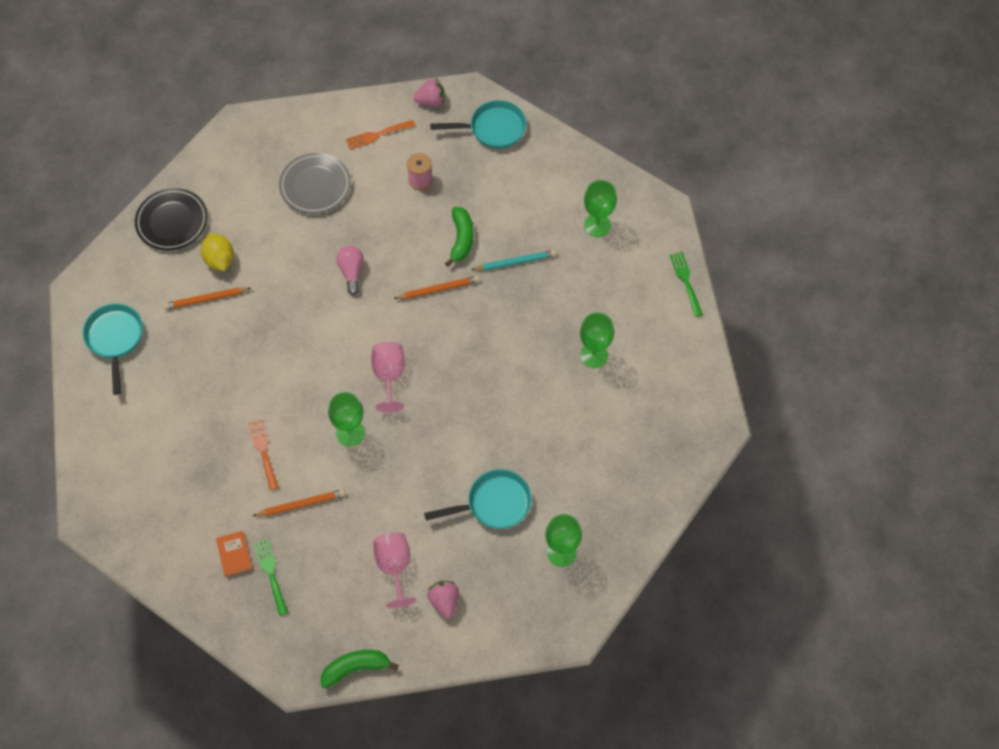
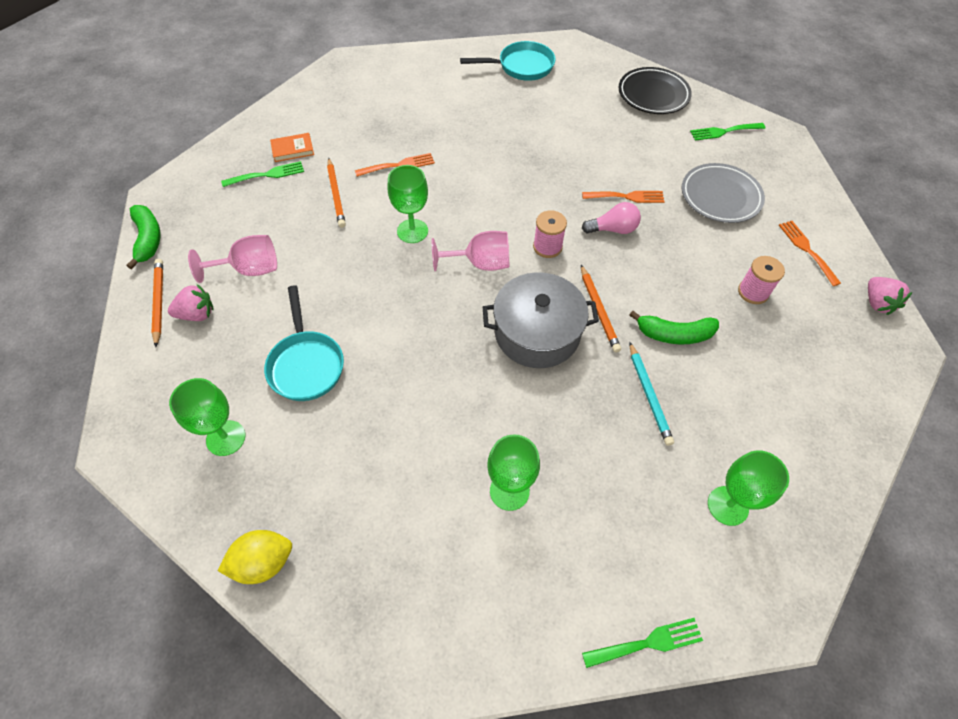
camera: 90 degrees right, 5 degrees down
(206, 299) = (568, 120): orange pencil -> orange pencil (159, 302)
(219, 260) = (614, 128): yellow lemon -> yellow lemon (263, 562)
(230, 170) = (724, 131): none -> green fork
(312, 258) = (627, 197): none -> orange fork
(371, 324) = (547, 247): none -> pink spool
(461, 334) = (537, 333): none -> grey pot
(493, 129) = (857, 372): turquoise pan -> none

